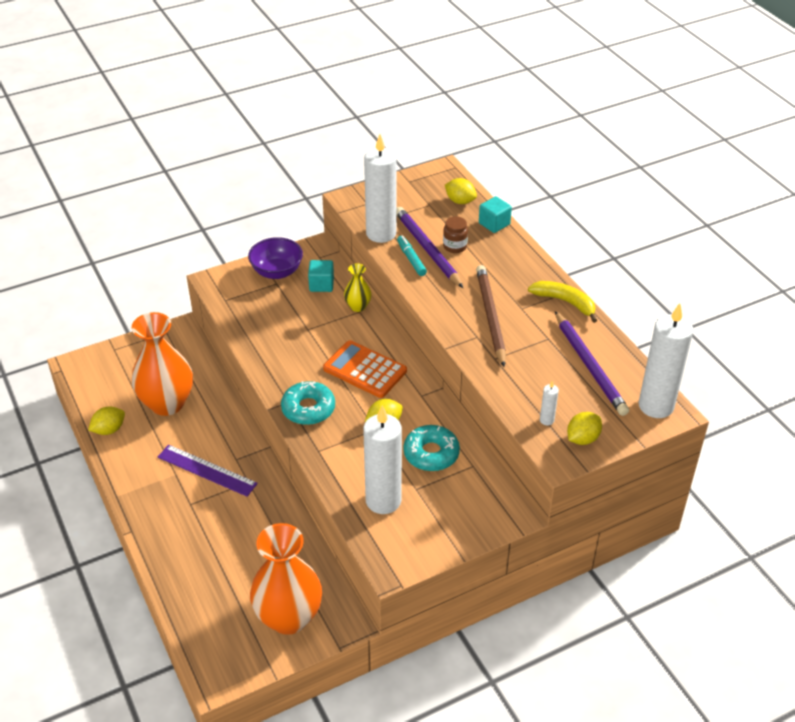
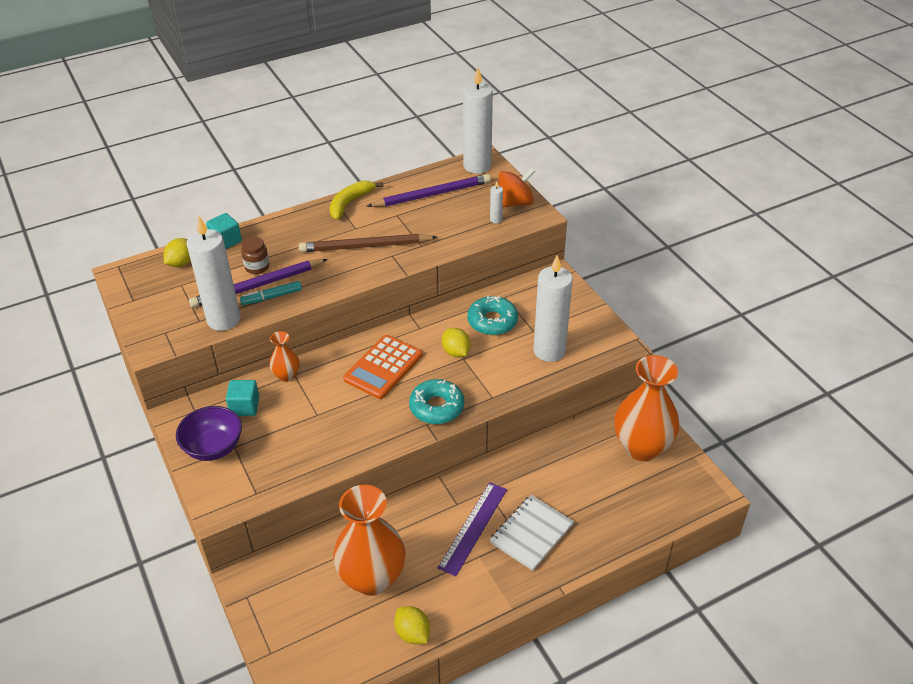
camera: 90 degrees left, 0 degrees up
(192, 513) = (531, 533): none -> white notebook
(358, 306) = (286, 375): yellow vase -> orange vase
(582, 439) = (515, 203): yellow lemon -> orange spinning top

